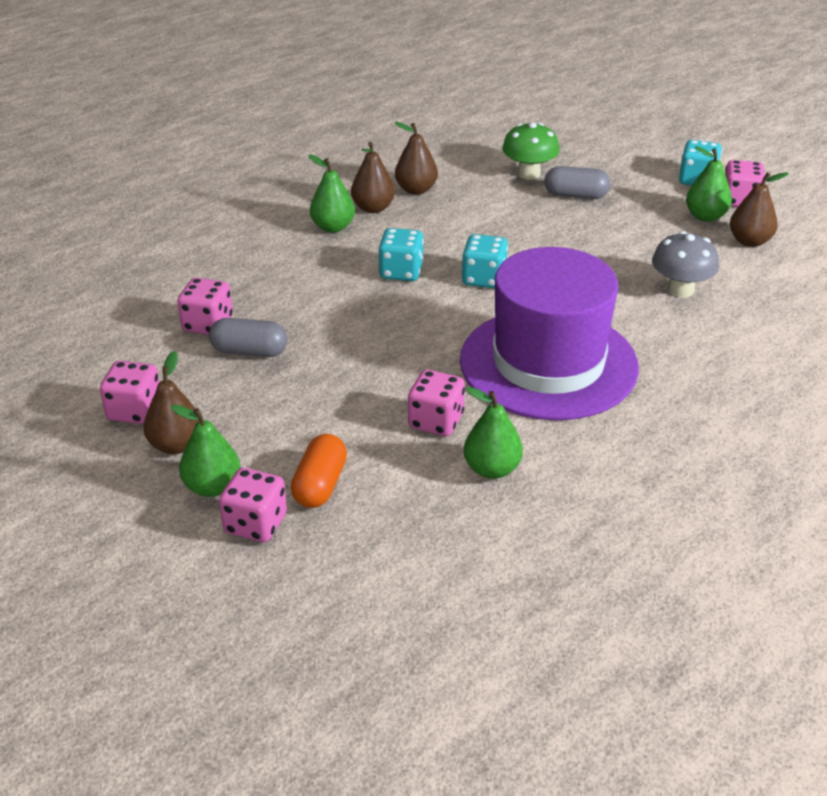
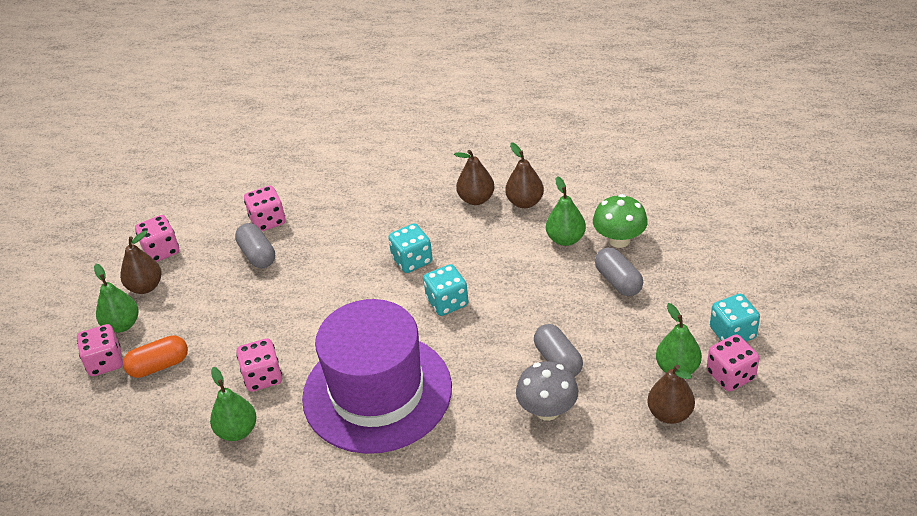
camera: 55 degrees right, 5 degrees up
(333, 227) = (431, 198): green pear -> green pear (565, 239)
(629, 260) = (558, 360): none -> grey capsule

